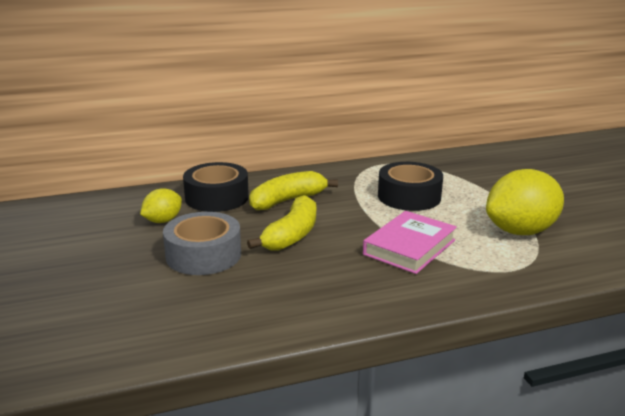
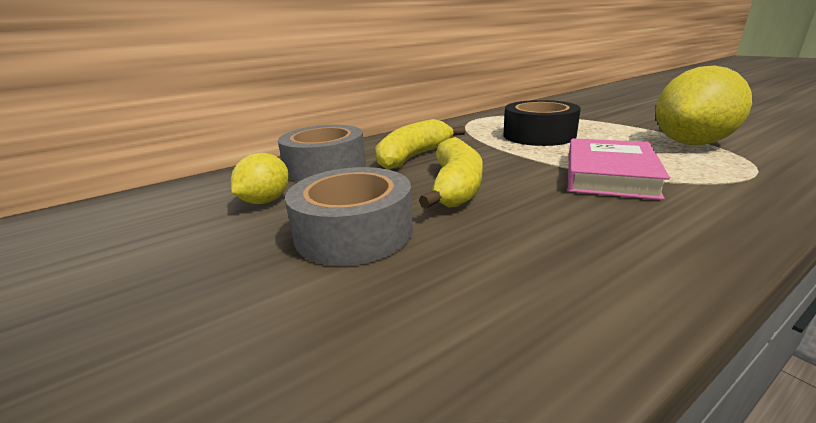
camera: 15 degrees left, 0 degrees up
(217, 197) = (325, 167): black tape -> grey tape

